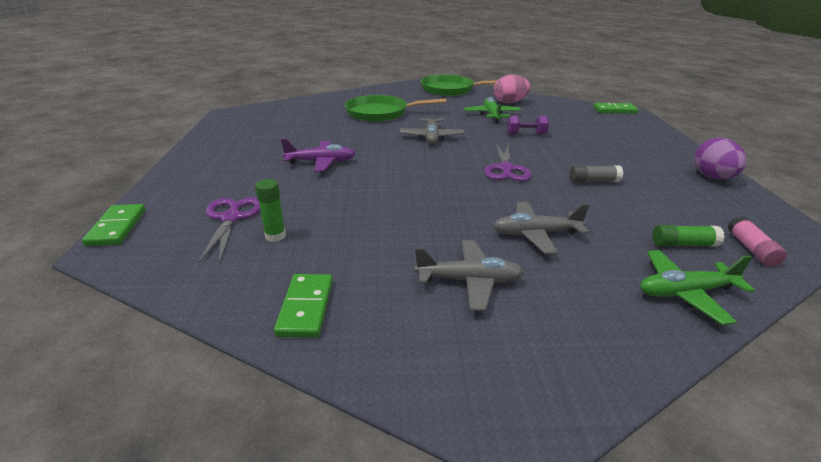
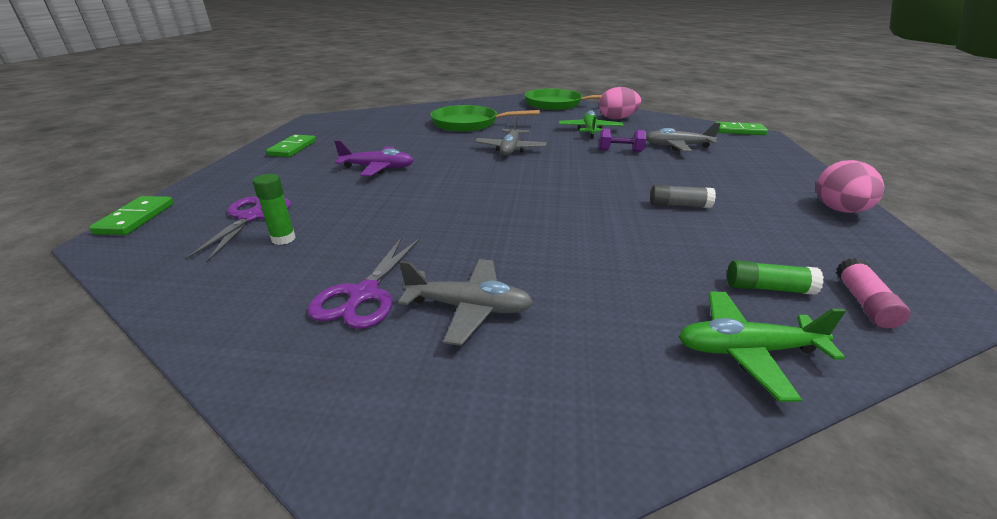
camera: 10 degrees right, 0 degrees up
(306, 307) = (265, 319): green domino -> green domino (293, 148)
(506, 169) = (578, 186): purple scissors -> purple scissors (364, 294)
(535, 234) = (578, 260): grey plane -> grey plane (677, 146)
(712, 177) = (839, 210): purple egg -> pink egg

